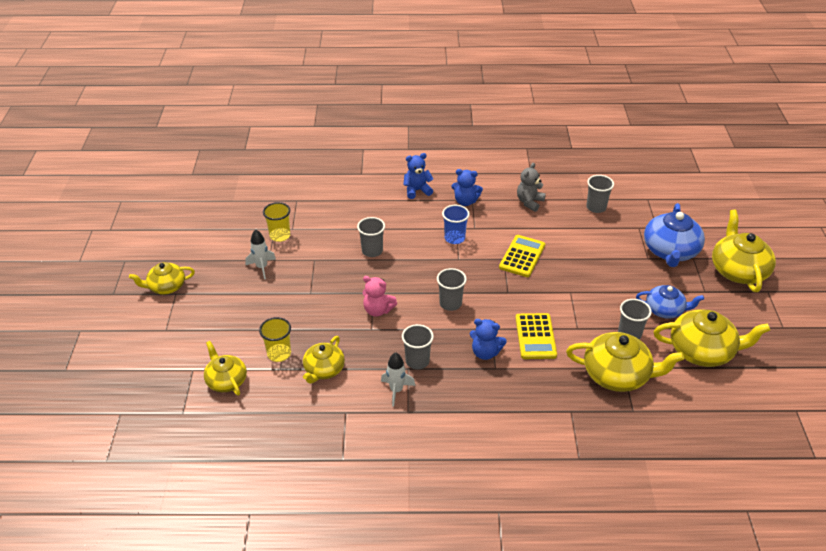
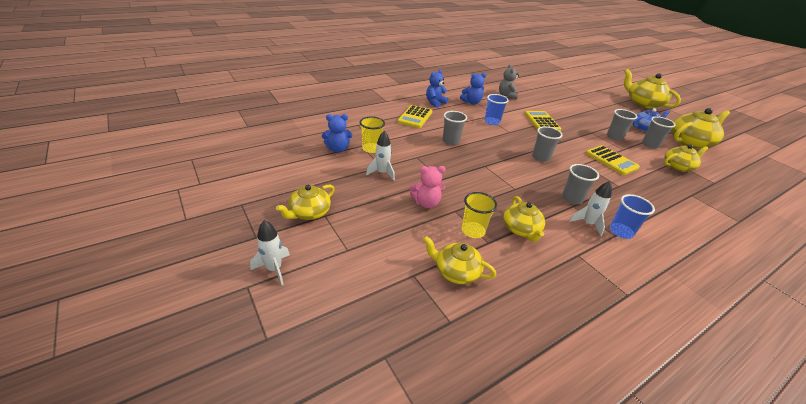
camera: 35 degrees left, 5 degrees down
(105, 324) = (274, 269): none -> white rocket
(369, 206) = (415, 117): none -> yellow calculator
(378, 310) = (503, 175): pink teddy bear -> pink teddy bear (426, 203)
(419, 411) = (621, 231): none -> blue cup
(485, 352) = (600, 179): blue teddy bear -> blue teddy bear (337, 149)
(596, 207) = (542, 91): grey cup -> grey cup (614, 137)
(617, 374) = (678, 166): yellow teapot -> yellow teapot, size x0.62
(670, 251) = (604, 102): blue teapot -> none

